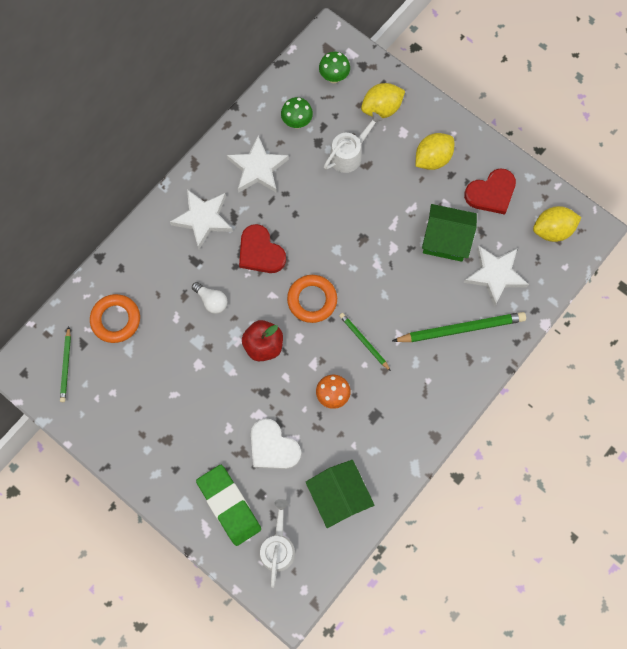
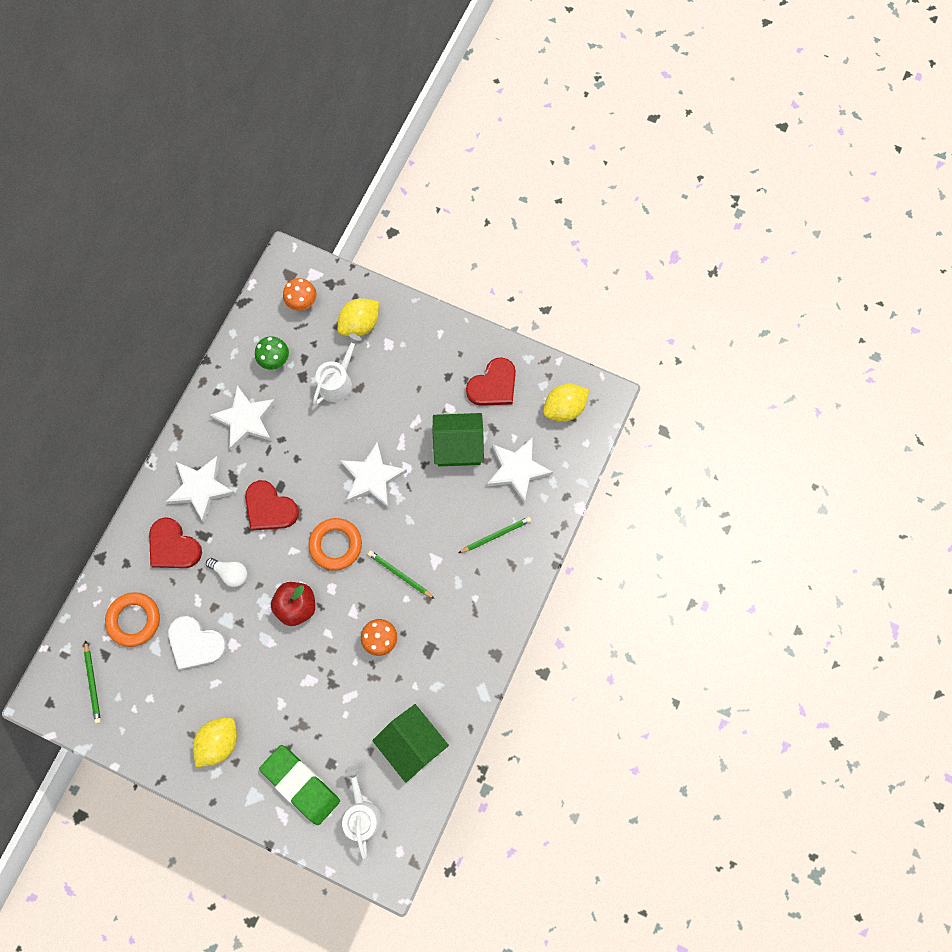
camera: 15 degrees left, 0 degrees up
(166, 264) = (173, 546): none -> red heart
(273, 447) = (332, 710): white heart -> white heart (196, 643)
(334, 77) = (303, 303): green mushroom -> orange mushroom
(359, 248) = (372, 477): none -> white star
(432, 158) = (425, 364): yellow lemon -> yellow lemon (219, 742)
(461, 329) = (496, 535): green pencil -> green pencil, size x0.56

